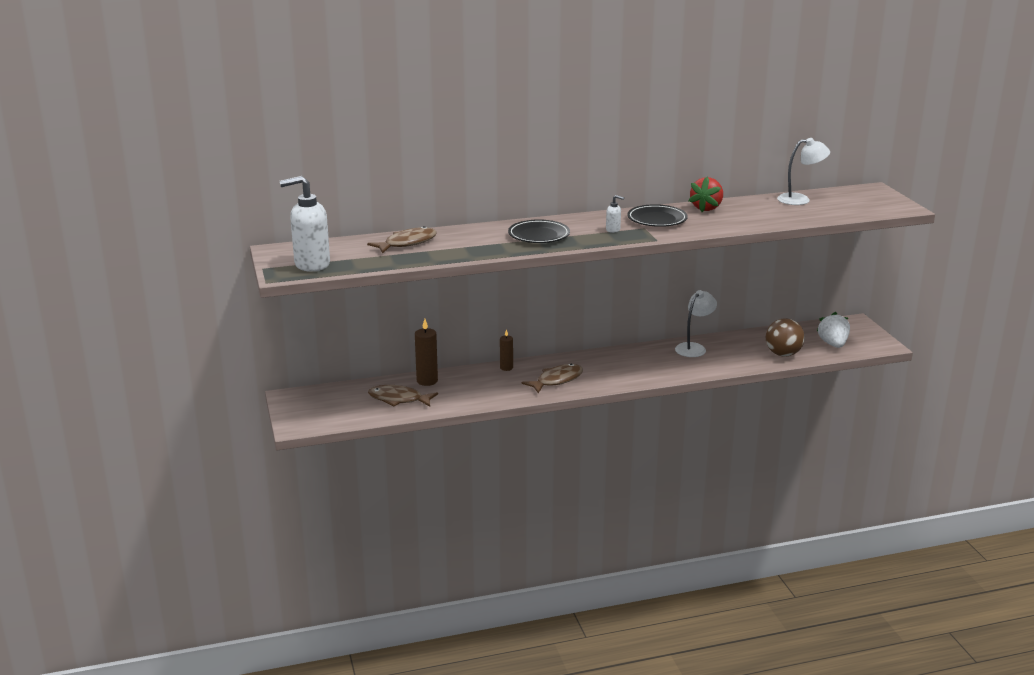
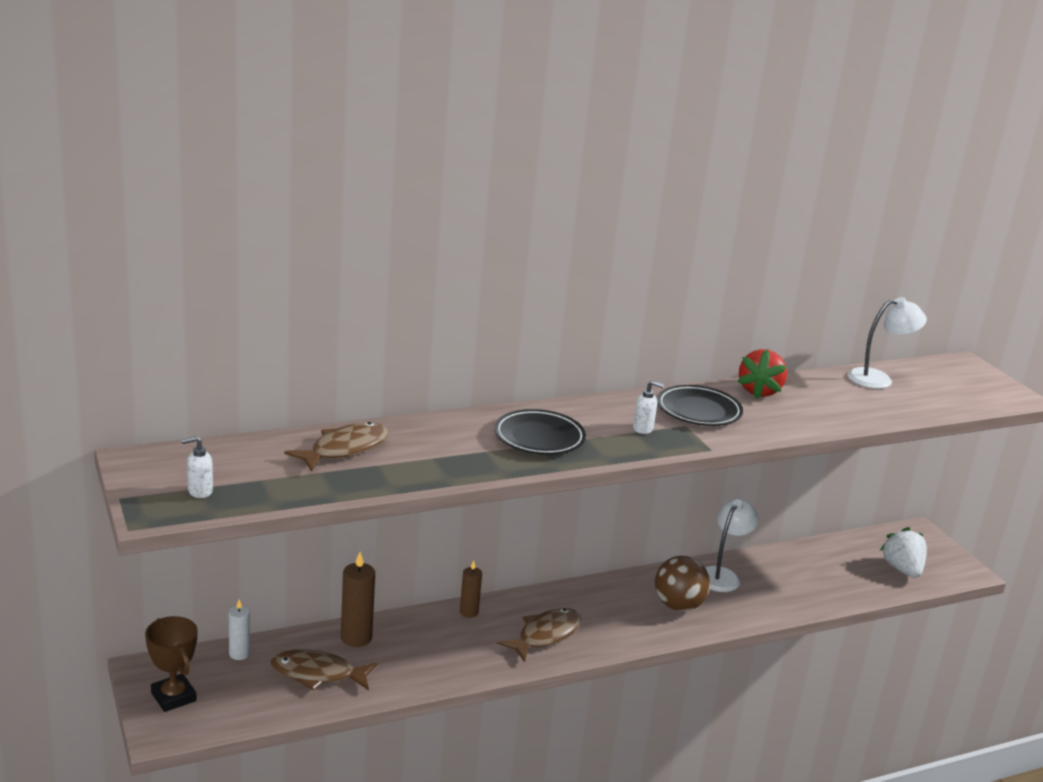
camera: 10 degrees left, 0 degrees up
(304, 410) = (173, 697): none -> brown trophy
(311, 264) = (199, 491): white soap dispenser -> white soap dispenser, size x0.43
(349, 389) = (239, 654): none -> white candle
(783, 354) = (842, 587): brown ball -> brown ball (678, 605)

